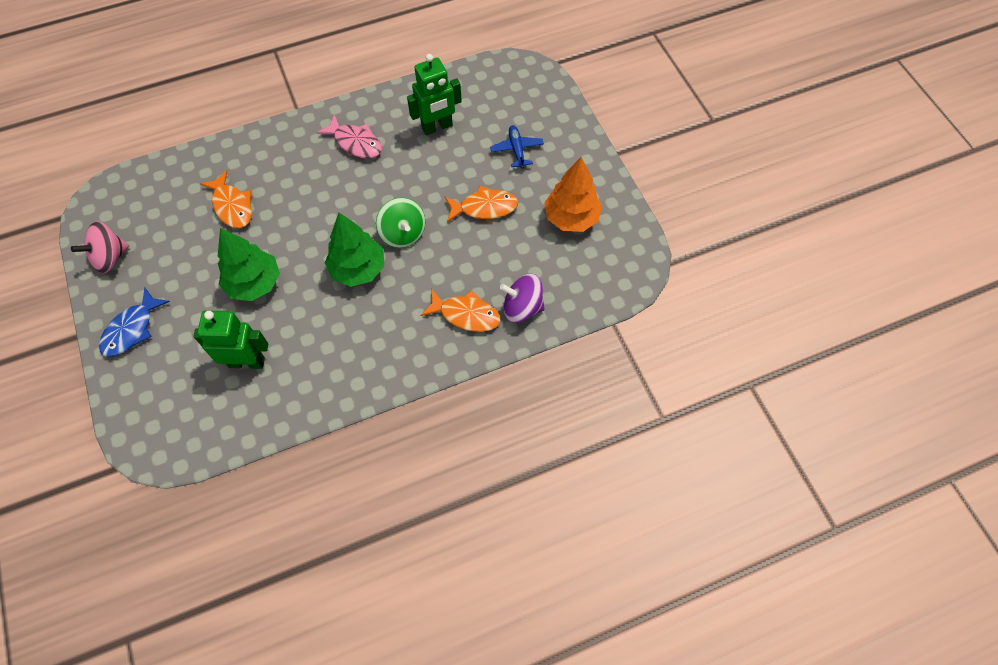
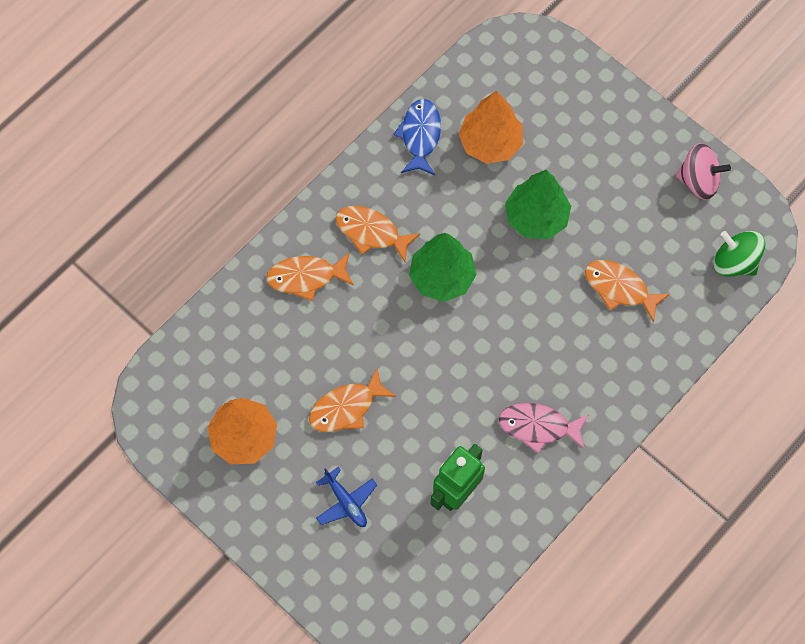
camera: 155 degrees right, 5 degrees up
(110, 257) = (698, 181): pink spinning top -> pink spinning top turned 75 degrees clockwise
(132, 329) = (619, 125): blue fish -> blue fish (420, 136)
(247, 362) = (490, 143): green robot -> orange tree
(392, 328) = (371, 232): none -> orange fish
(403, 233) = (419, 337): green spinning top -> green spinning top (734, 262)
(522, 307) = (252, 309): purple spinning top -> none

